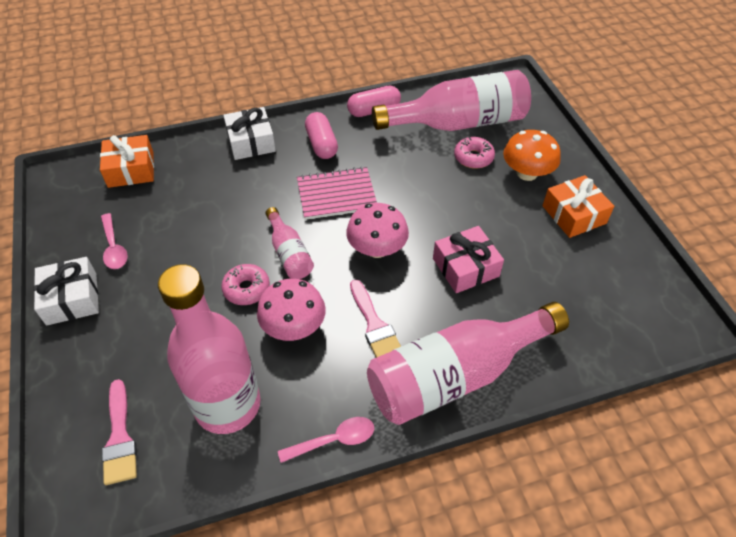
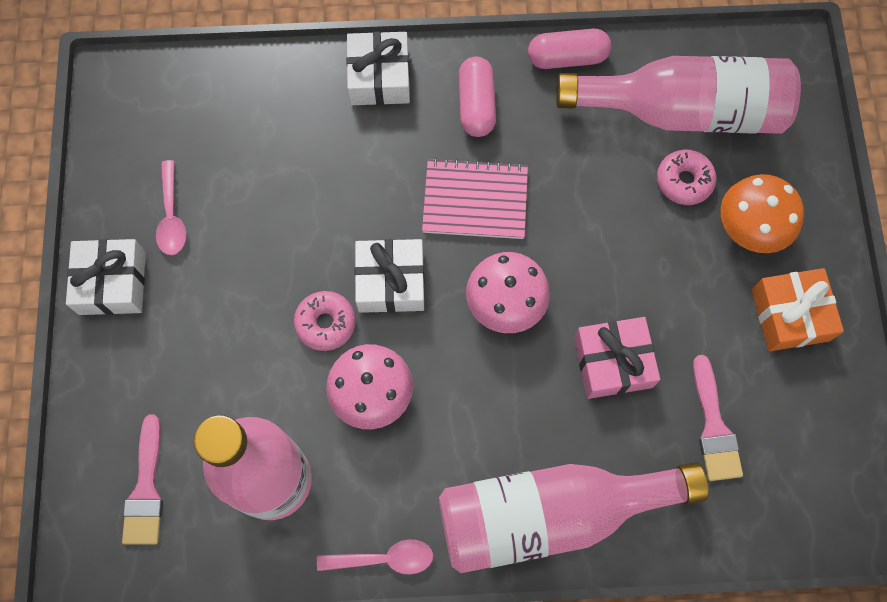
camera: 15 degrees right, 20 degrees up
(131, 169) = (210, 89): orange gift -> none
(289, 253) = (391, 282): pink bottle -> white gift
(374, 325) = (471, 417): pink brush -> pink brush (713, 426)

